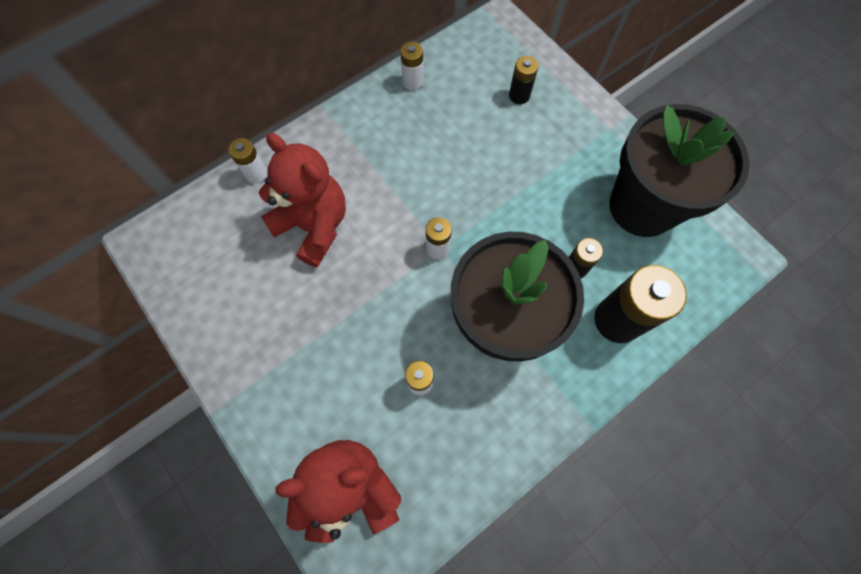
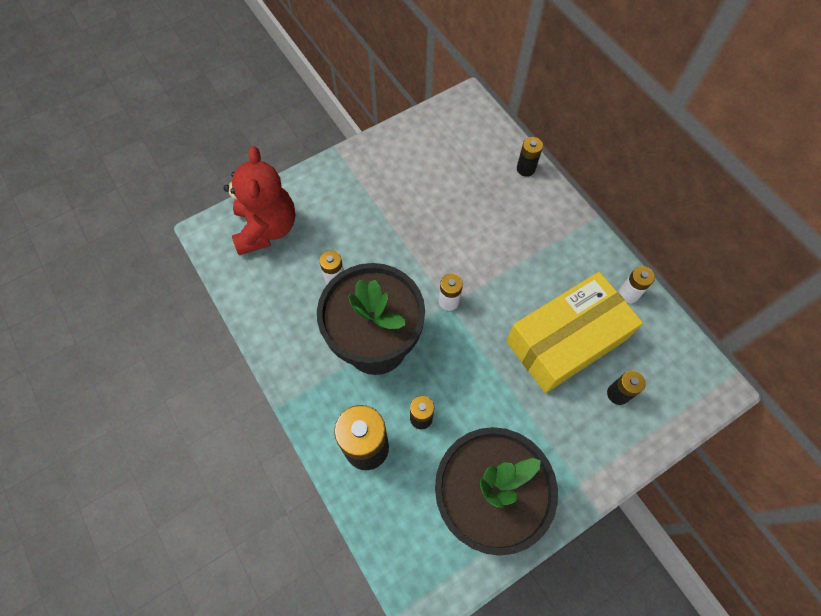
camera: 95 degrees right, 5 degrees down
(256, 174) = (525, 169): white battery -> black battery
(314, 226) = (475, 209): red teddy bear -> none
(470, 136) = (566, 340): none -> yellow box

